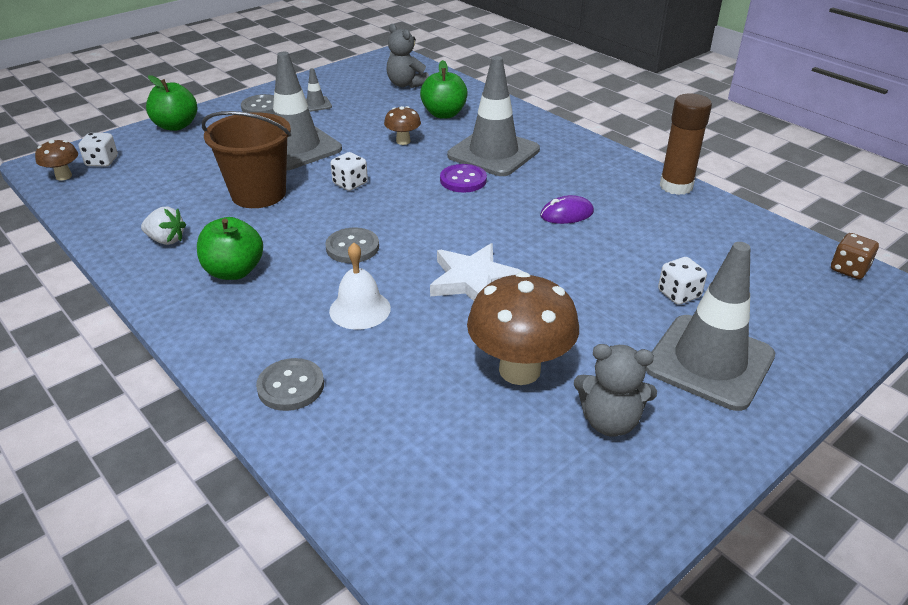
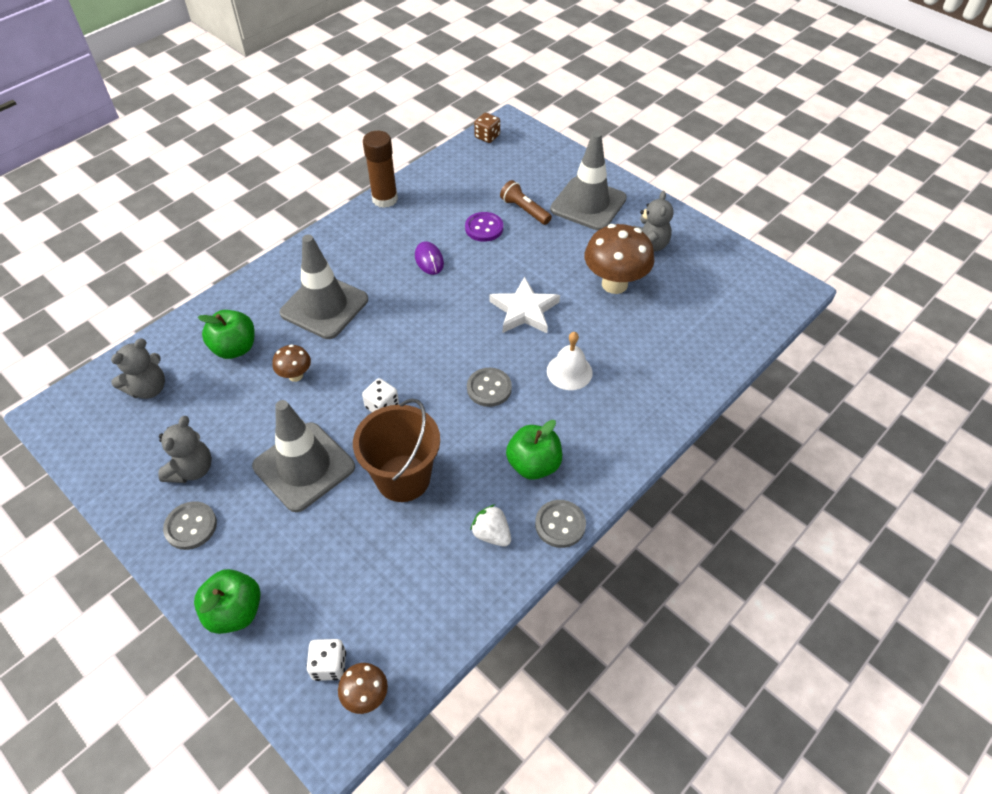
camera: 95 degrees left, 15 degrees up
(166, 240) = (491, 534): white strawberry -> white strawberry turned 60 degrees counterclockwise
(291, 386) = (658, 397): grey button -> grey button (560, 524)
(316, 104) = (192, 469): grey traffic cone -> grey teddy bear
(463, 180) = (375, 325): purple button -> purple button (484, 228)
(679, 294) = (524, 210): white dice -> brown flashlight

